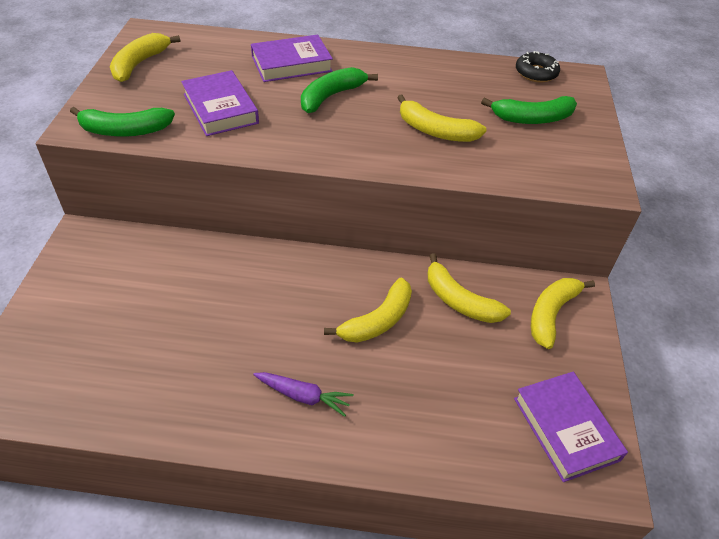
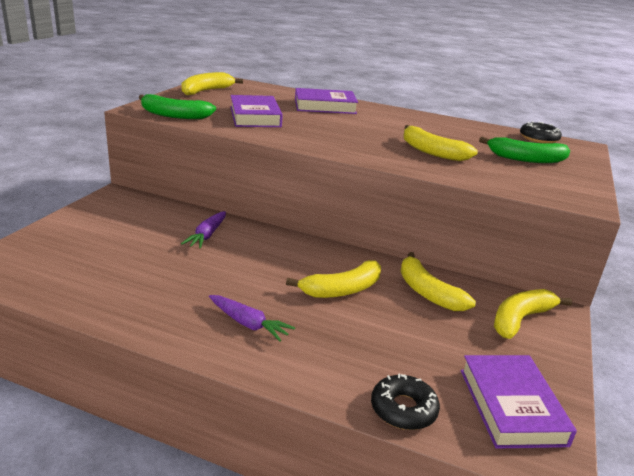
camera: 15 degrees right, 20 degrees down
(212, 276) = (207, 235): none -> purple carrot
(331, 96) = (349, 124): green banana -> none
(477, 462) = (403, 409): none -> black donut

